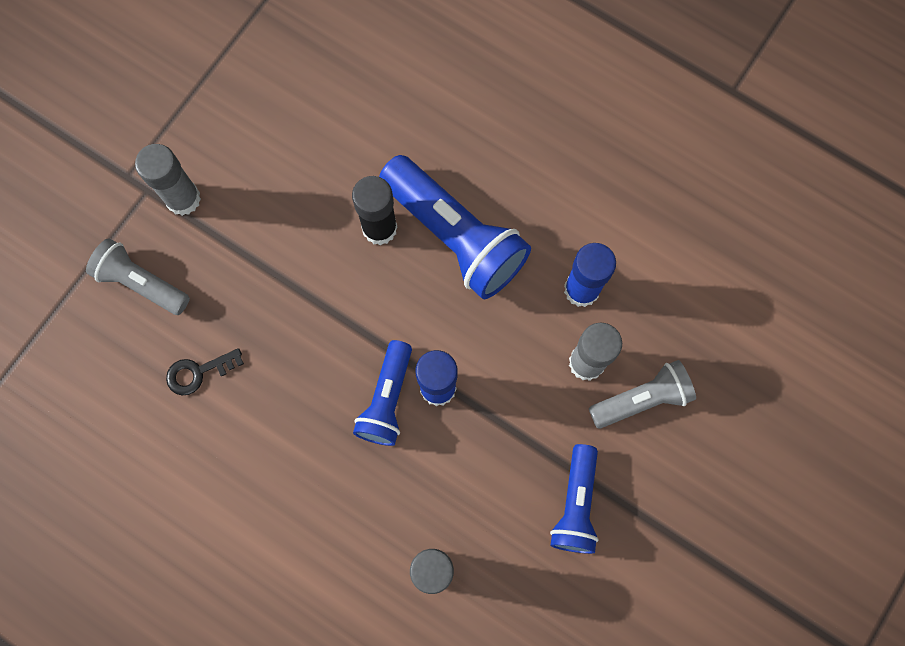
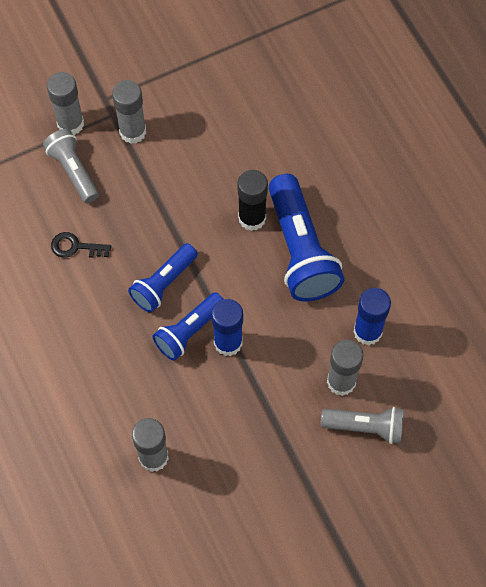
camera: 30 degrees right, 10 degrees down
(104, 228) = (70, 124): none -> grey glue stick
(575, 504) = (276, 470): blue flashlight -> blue flashlight (164, 283)

